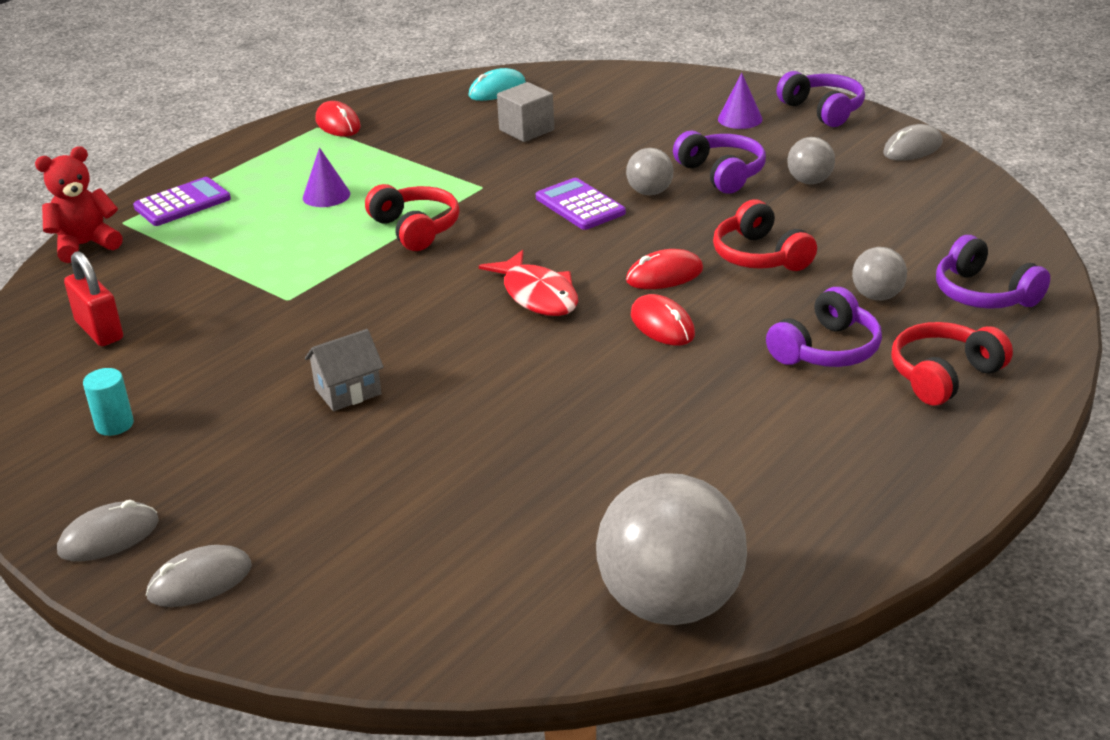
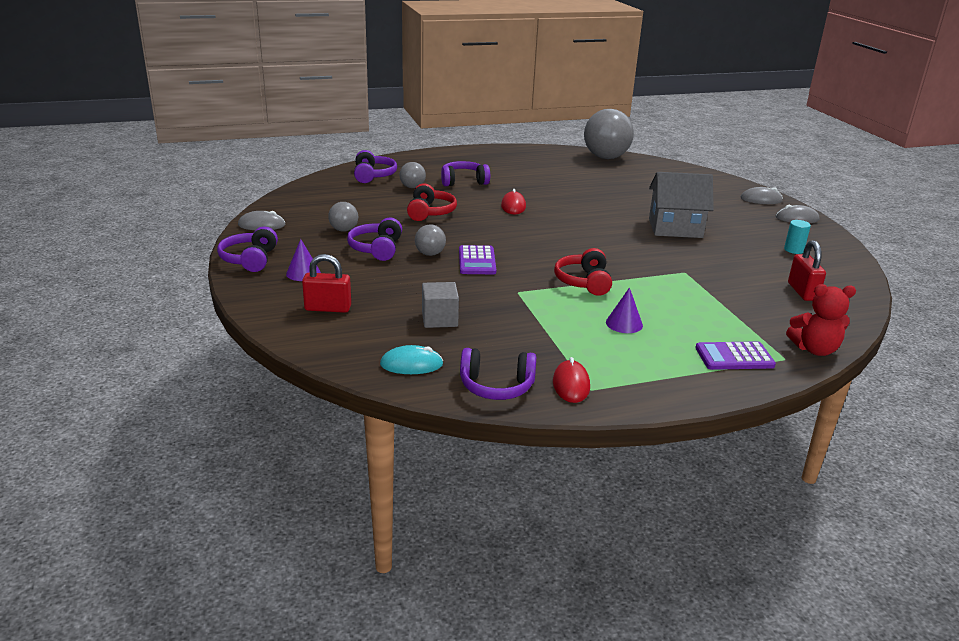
camera: 150 degrees left, 5 degrees down
(348, 391) = (675, 228): grey house -> grey house, size x1.82
(403, 101) = (496, 386): none -> purple headphones
(537, 295) = (553, 232): red fish -> none
(648, 100) = (328, 308): none -> red padlock
(664, 275) = (484, 220): red mouse -> none
(944, 376) = (438, 165): red headphones -> none

